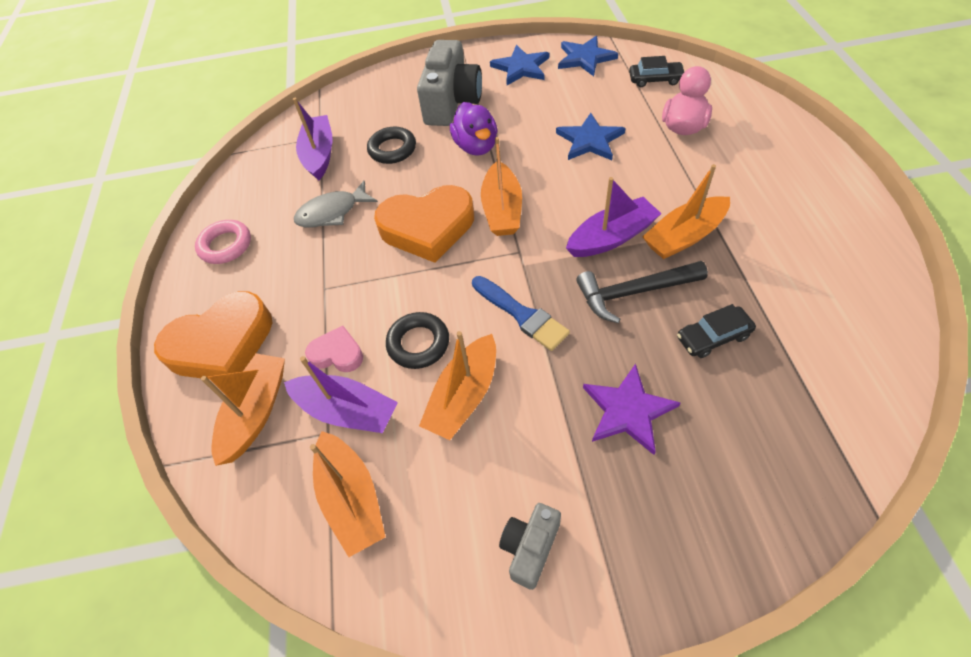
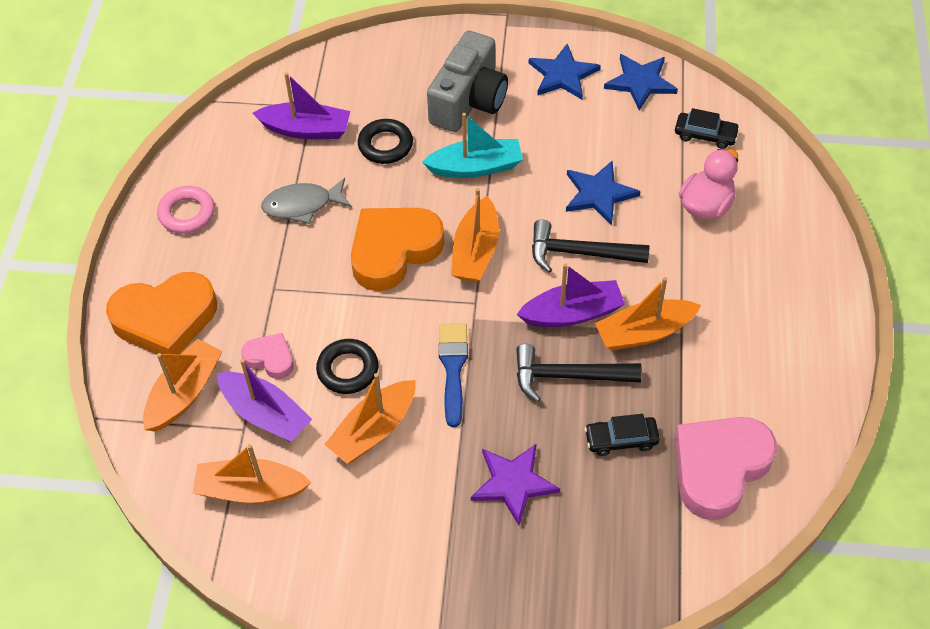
camera: 10 degrees right, 0 degrees up
(319, 154) = (306, 129): purple boat -> purple boat turned 90 degrees clockwise
(352, 498) = (251, 490): orange boat -> orange boat turned 105 degrees clockwise
(427, 228) = (393, 250): orange heart -> orange heart turned 135 degrees clockwise
(476, 146) = (475, 167): purple duck -> turquoise boat
(521, 315) = (453, 368): blue brush -> blue brush turned 150 degrees counterclockwise
(530, 547) = (386, 568): grey camera -> none
(595, 188) = (579, 253): none -> black hammer
(821, 337) = (719, 468): none -> pink heart

